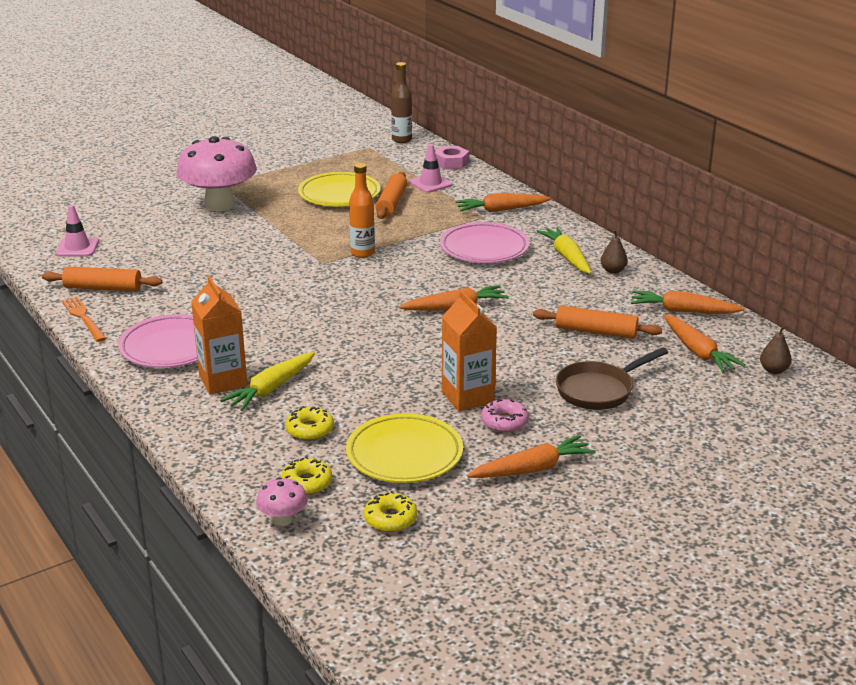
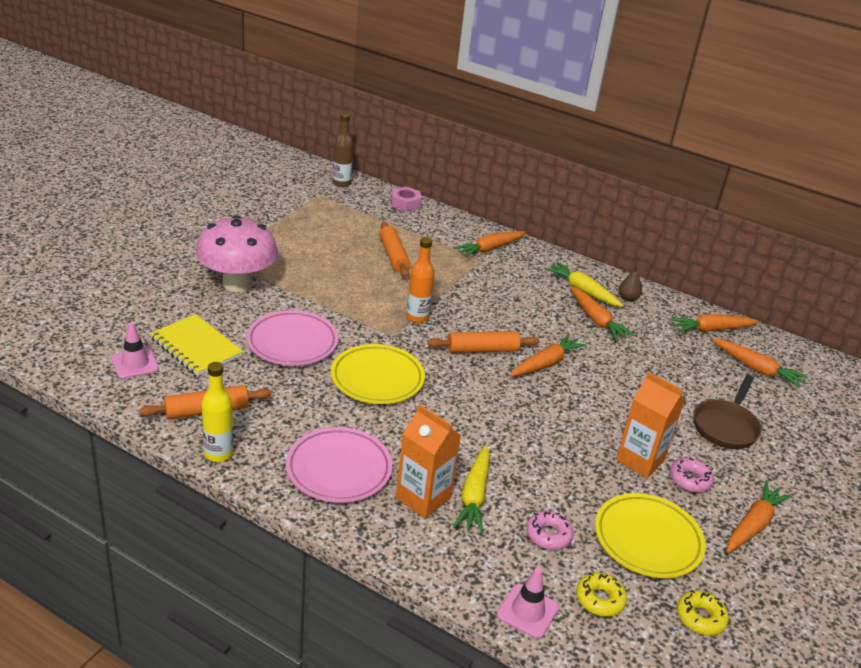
camera: 30 degrees left, 5 degrees up
(83, 318) = (218, 454): orange fork -> yellow bottle
(138, 244) = (196, 347): none -> yellow notebook
(283, 520) = (618, 651): pink mushroom -> none
(310, 430) = (548, 535): yellow donut -> pink donut
(339, 194) = (339, 253): yellow plate -> yellow plate (377, 378)
(430, 183) = (408, 229): pink traffic cone -> pink traffic cone (527, 611)
(484, 248) = (512, 293): pink plate -> pink plate (292, 343)
(553, 283) = (596, 320): none -> orange carrot
(596, 331) = (671, 365): orange rolling pin -> orange rolling pin (482, 350)
(773, 370) = (819, 375): brown pear -> none

